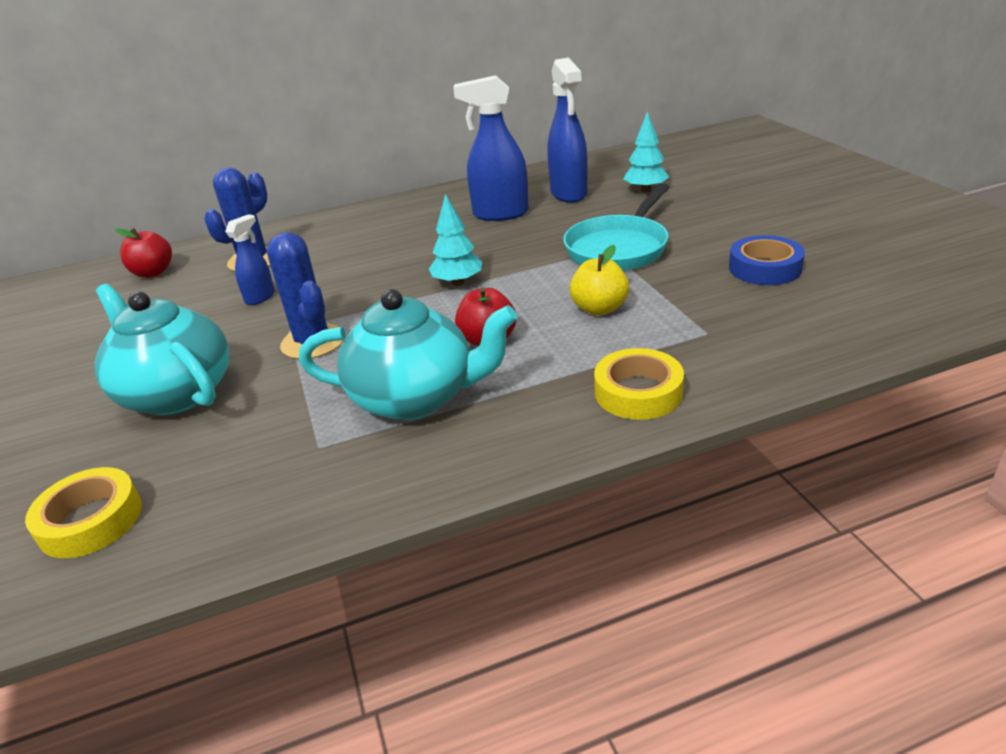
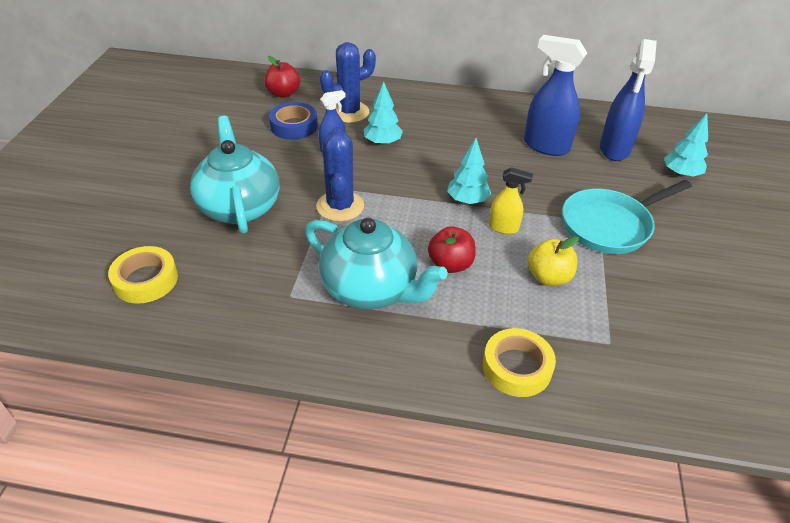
camera: 25 degrees right, 10 degrees up
(317, 271) = (382, 142): none -> turquoise tree
(517, 289) = (503, 228): none -> yellow spray bottle
(764, 268) = (711, 305): blue tape -> blue tape (294, 126)

